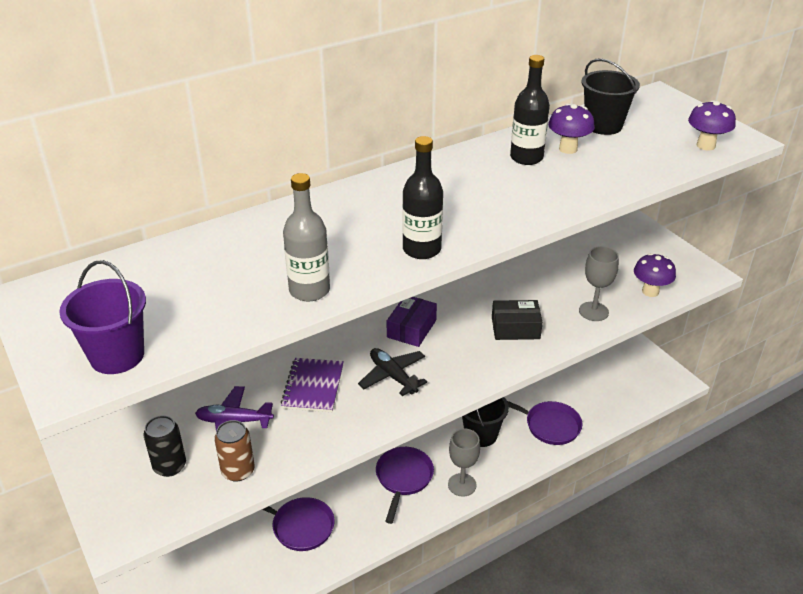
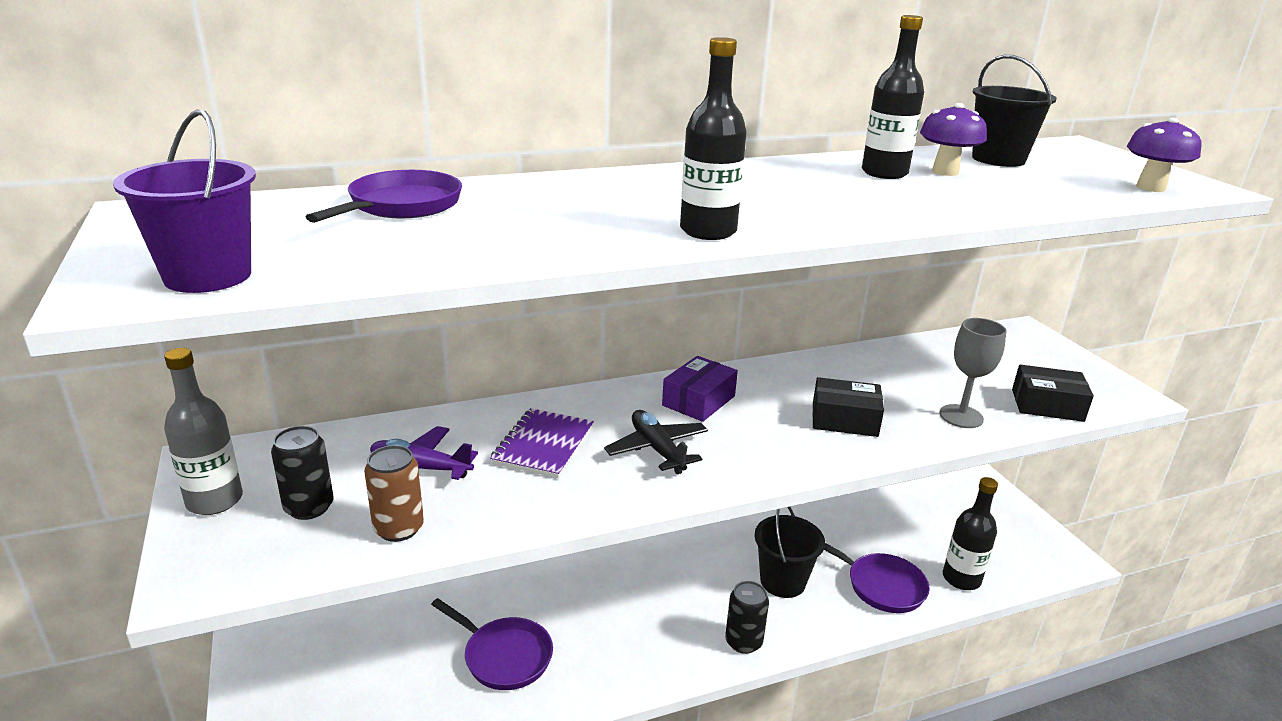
camera: 10 degrees right, 10 degrees down
(309, 290) = (526, 249): grey bottle -> grey bottle (214, 501)
(403, 478) = (663, 619): purple pan -> purple pan (401, 206)
(462, 485) = (743, 642): grey goblet -> black can
(603, 410) = (961, 579): none -> black bottle
(650, 291) = (1047, 405): purple mushroom -> black box

